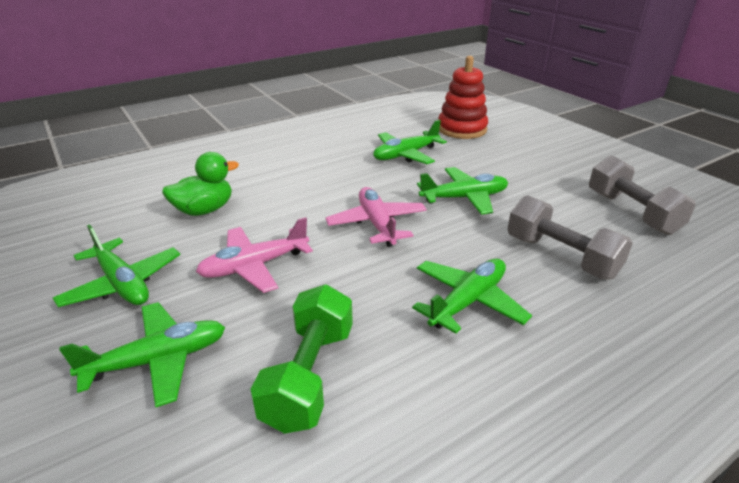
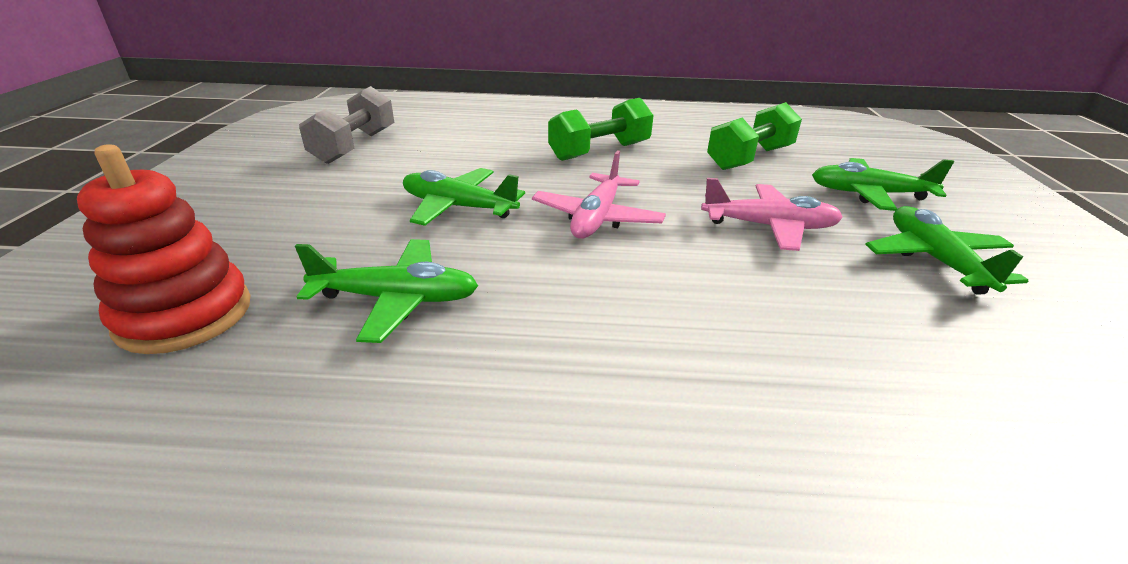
camera: 145 degrees left, 0 degrees up
(204, 210) = (833, 327): green duck -> none
(468, 302) = (600, 151): green plane -> green dumbbell
(561, 256) = (484, 147): grey dumbbell -> none

